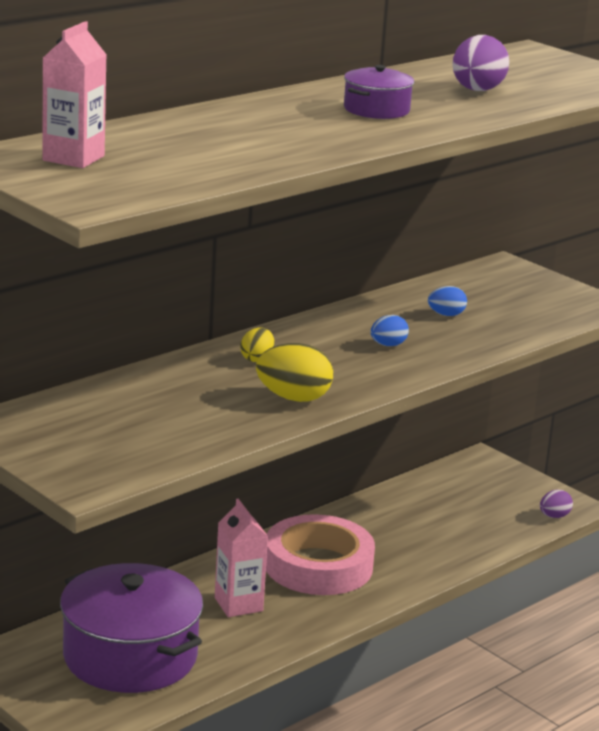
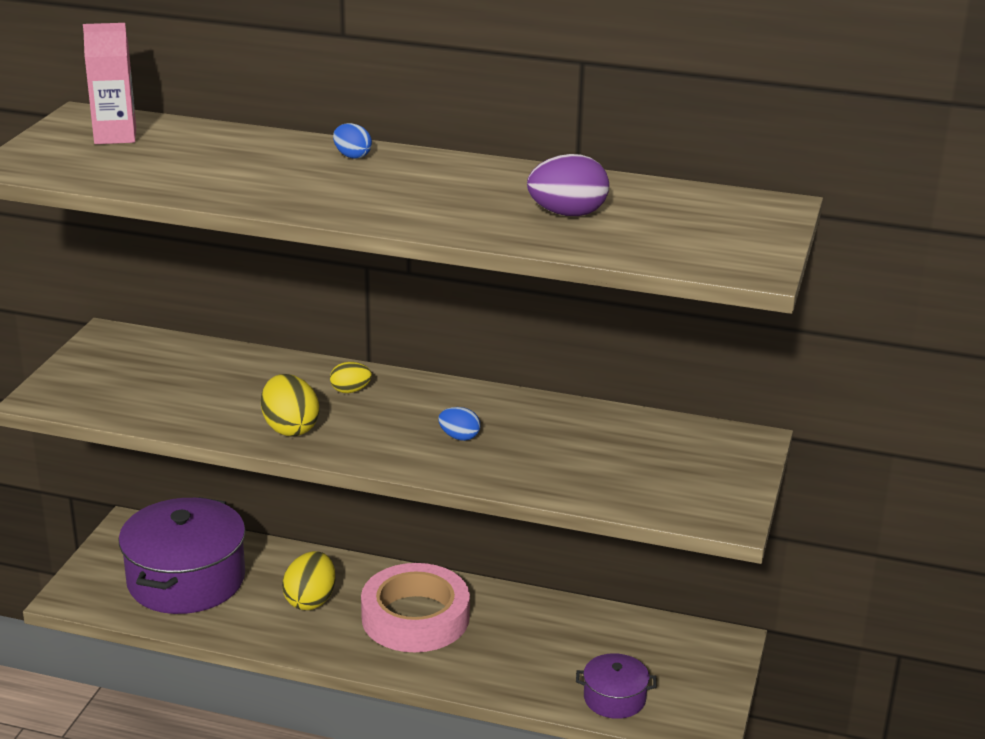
camera: 60 degrees right, 5 degrees up
(238, 604) = (310, 600): pink carton -> yellow egg
(376, 109) = (424, 192): purple pot -> purple pot (614, 698)
(446, 315) = (572, 445): blue egg -> blue egg (352, 156)
(554, 516) = (667, 723): purple egg -> none

